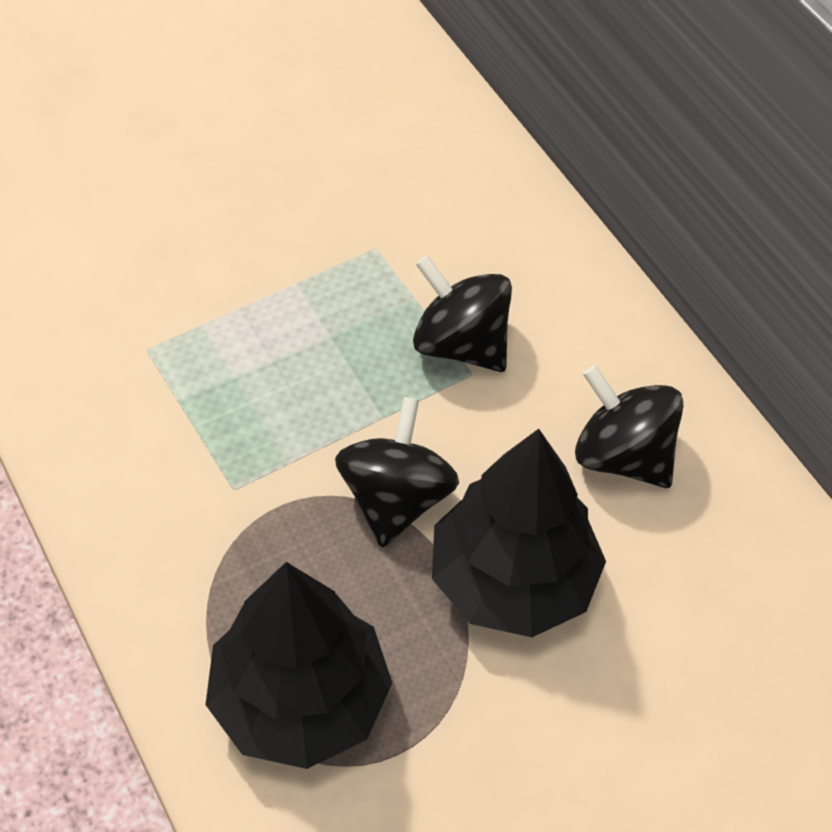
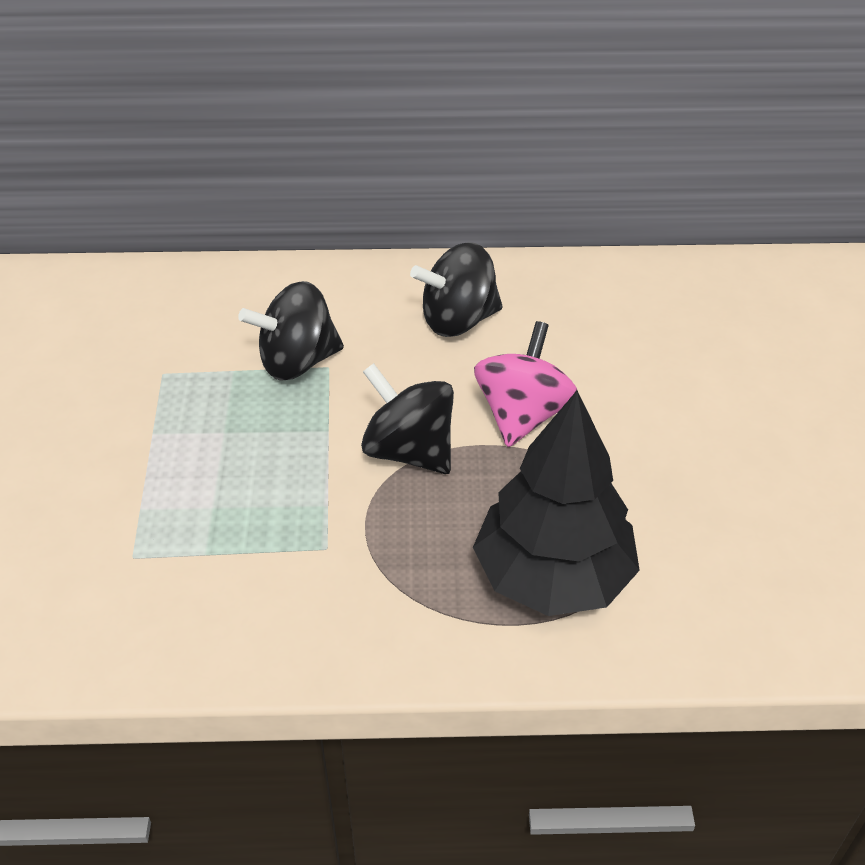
camera: 60 degrees left, 10 degrees down
(512, 580) = (522, 415): black tree -> pink spinning top

